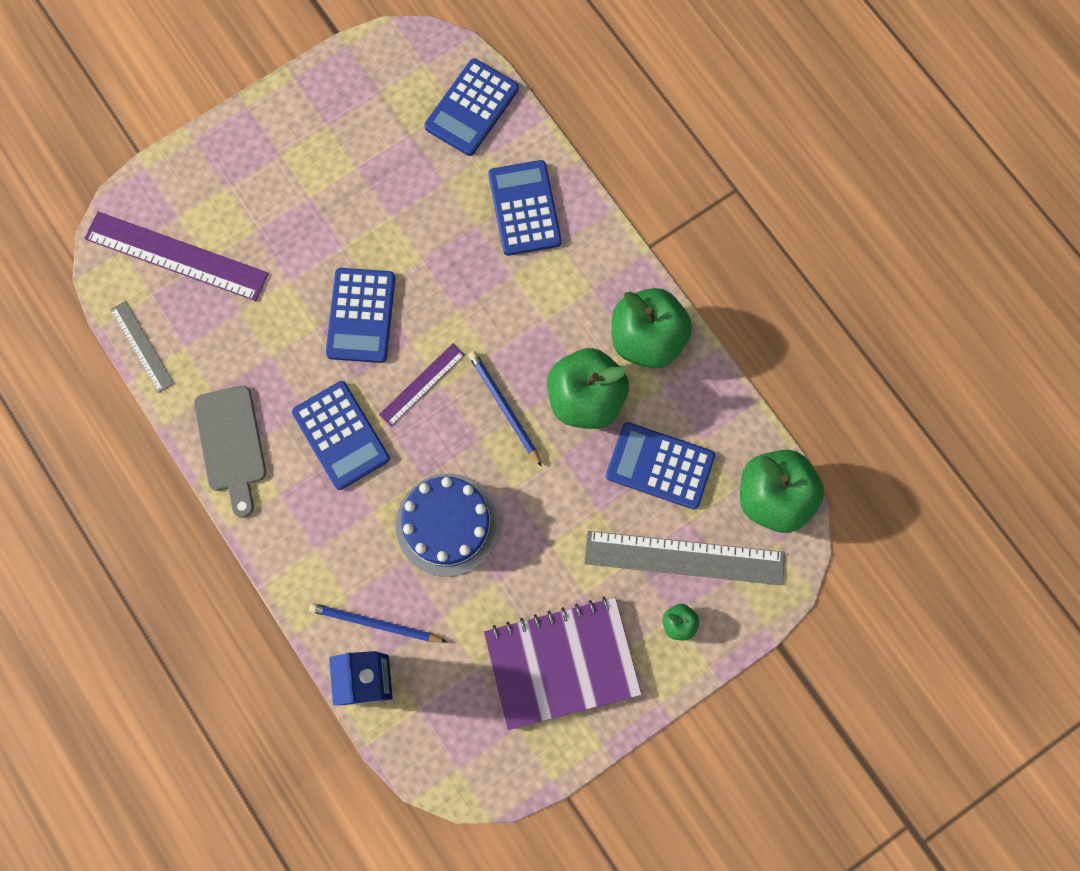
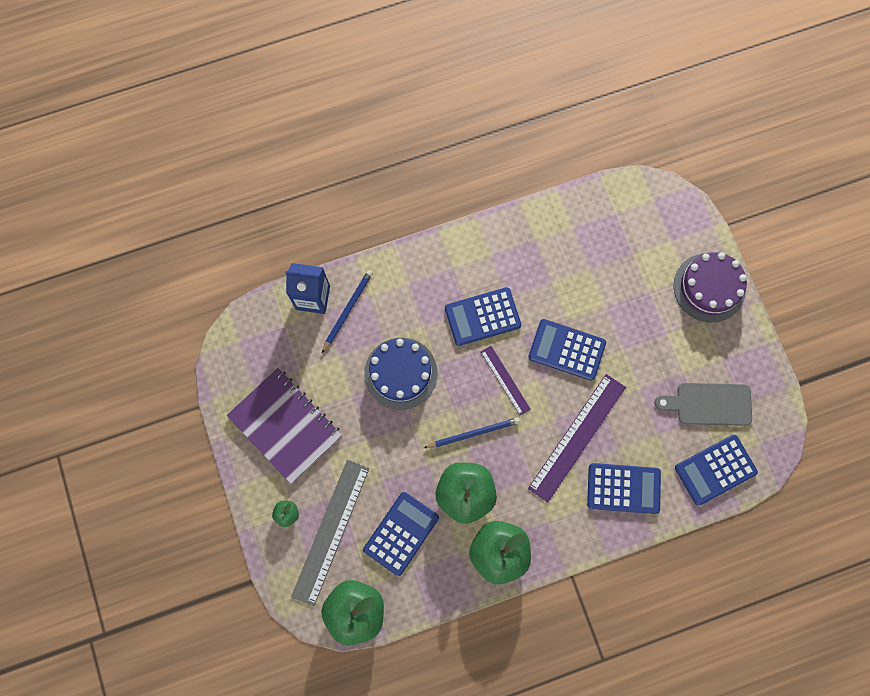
camera: 105 degrees right, 0 degrees up
(142, 346) = (579, 200): grey ruler -> none
(176, 256) = (641, 234): purple ruler -> purple ruler (577, 437)
(231, 444) = (495, 244): grey cutting board -> grey cutting board (709, 404)
(233, 158) = (709, 287): none -> purple cake
(471, 108) = (715, 469): blue calculator -> blue calculator turned 75 degrees counterclockwise
(561, 662) = (285, 425): purple notebook -> purple notebook turned 45 degrees counterclockwise

